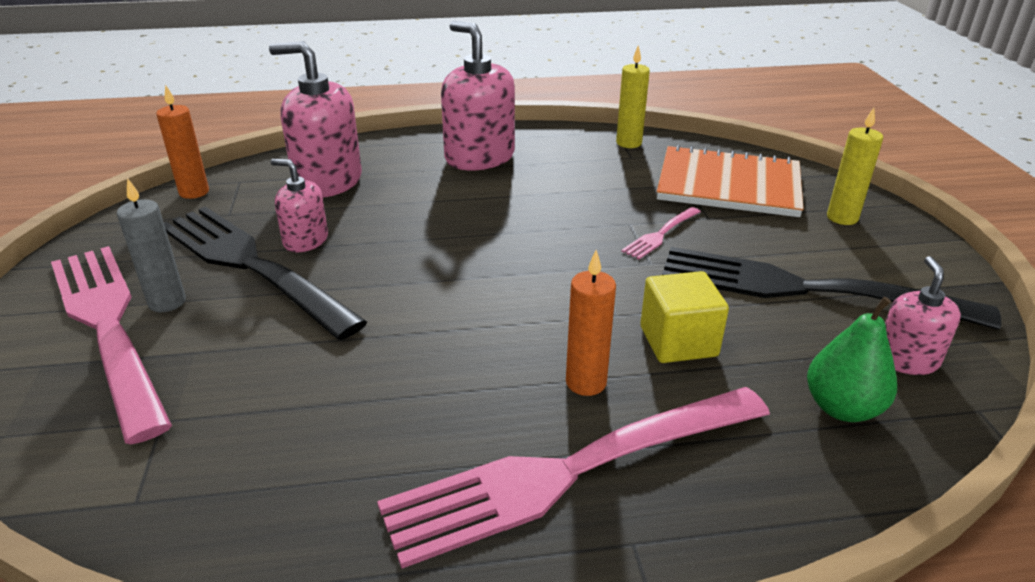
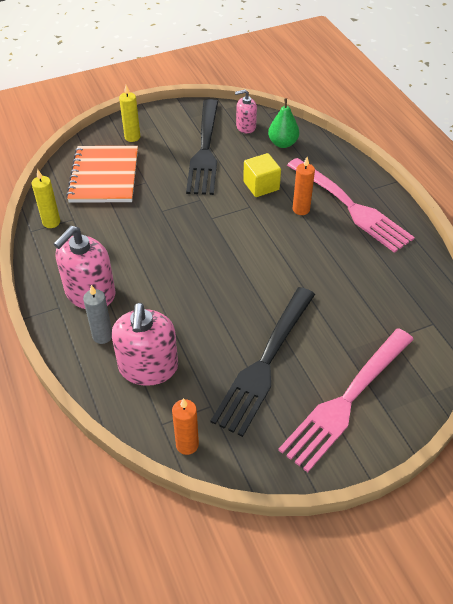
camera: 105 degrees left, 15 degrees up
(167, 302) = (315, 385): grey candle -> grey candle (102, 336)
(305, 241) = (229, 347): pink soap dispenser -> none
(661, 234) = (170, 198): pink fork -> none

